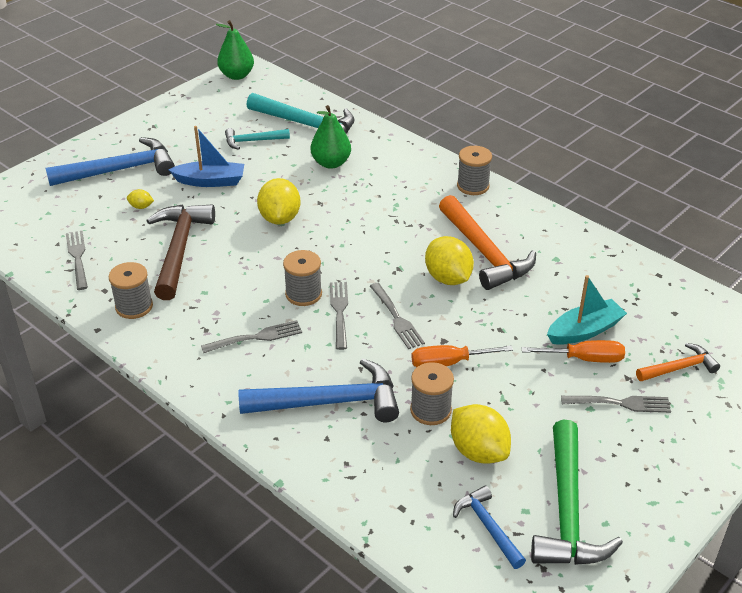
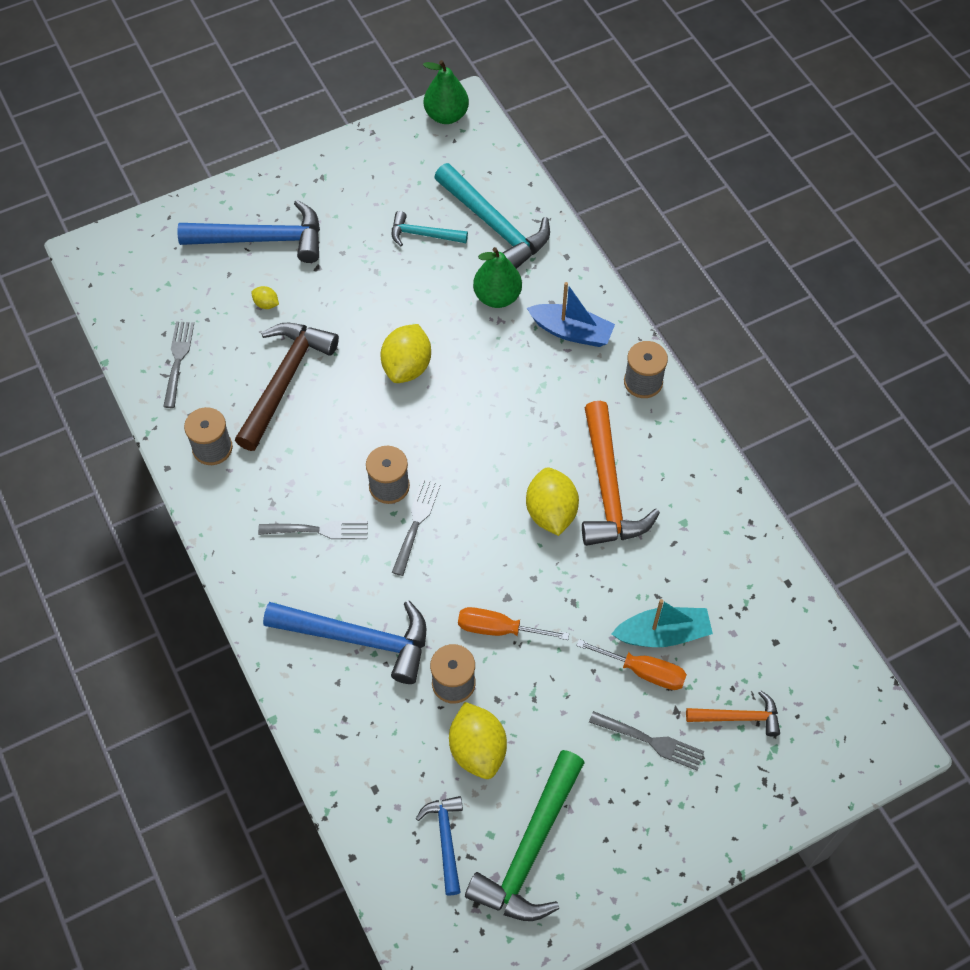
camera: 20 degrees right, 20 degrees up
(210, 181) = (353, 286): blue boat -> blue boat (571, 332)
(396, 318) = (471, 550): grey fork -> none

